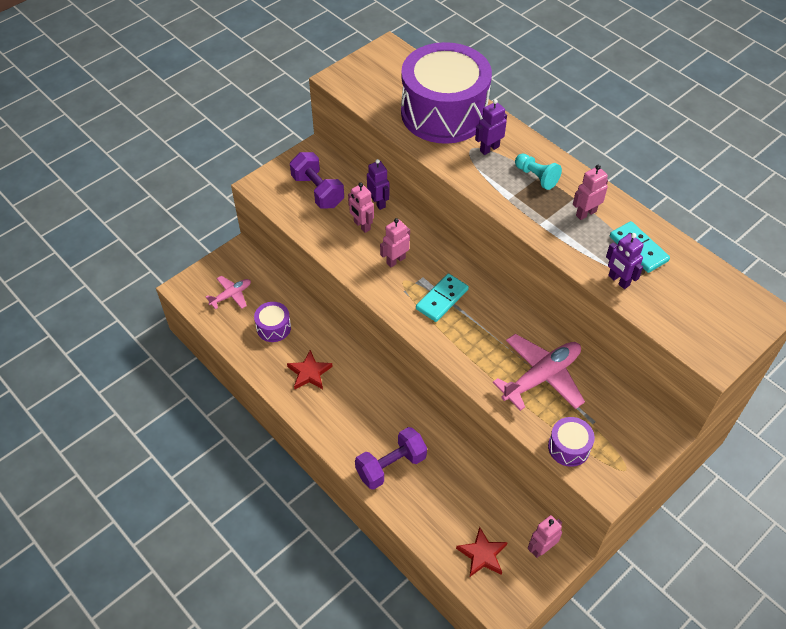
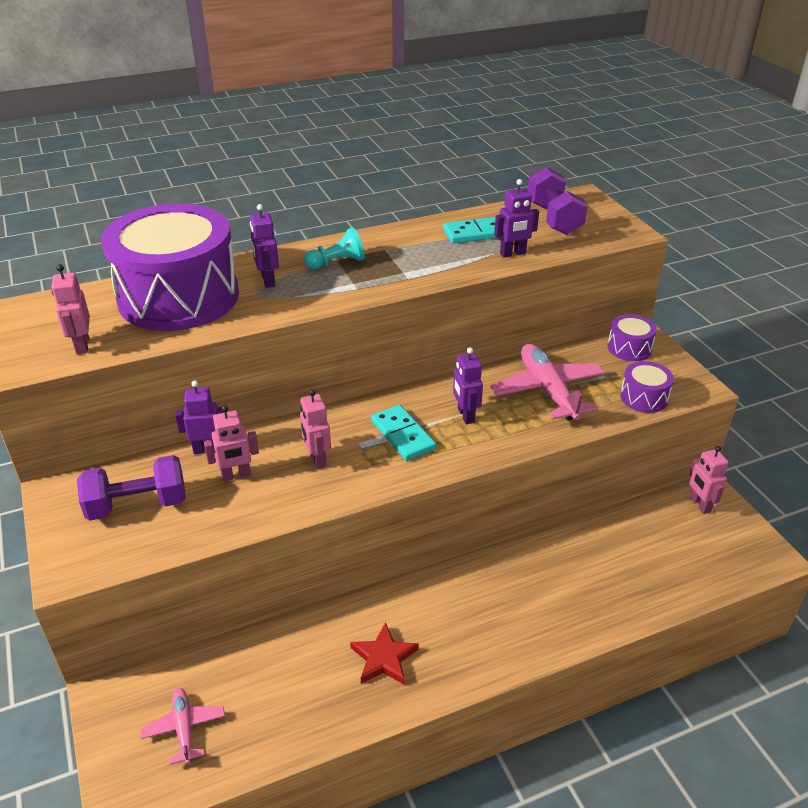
camera: 70 degrees left, 15 degrees down
(273, 327) = (281, 683): purple drum -> purple drum (629, 348)
(391, 466) = (563, 606): purple dumbbell -> purple dumbbell (553, 218)
(482, 330) = (465, 415): none -> purple robot
(482, 554) = (701, 555): red star -> none
(586, 213) = (411, 248): pink robot -> pink robot (82, 346)

